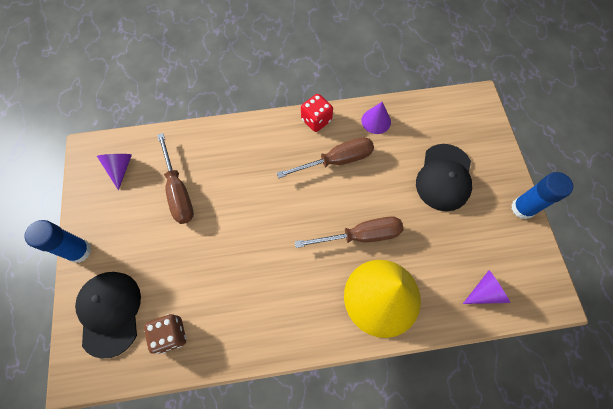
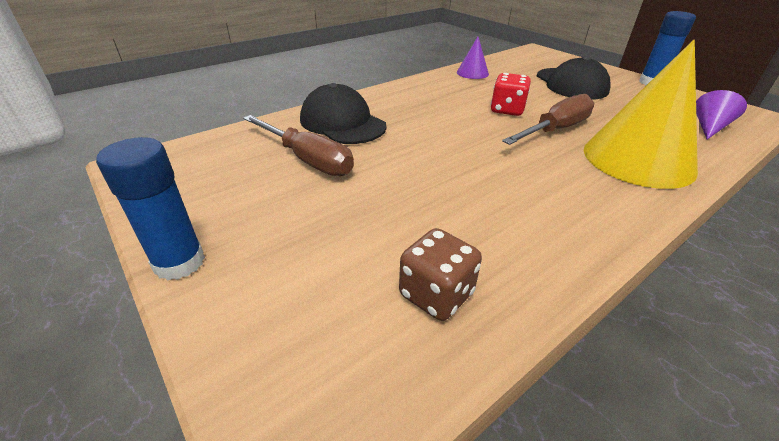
camera: 30 degrees left, 30 degrees down
(110, 312) = (299, 315): black cap -> black cap (342, 123)
(120, 168) = (200, 165): purple cone -> none
(316, 120) = (417, 83): red dice -> red dice (507, 110)
(336, 160) = (467, 98): brown screwdriver -> none

